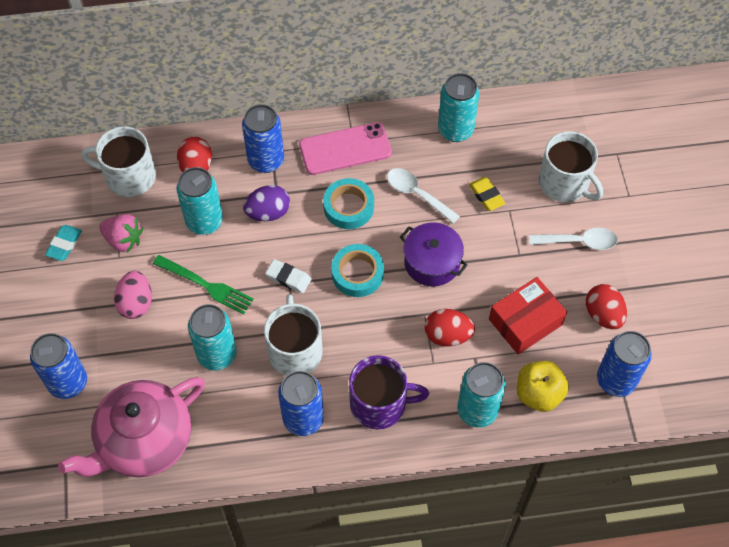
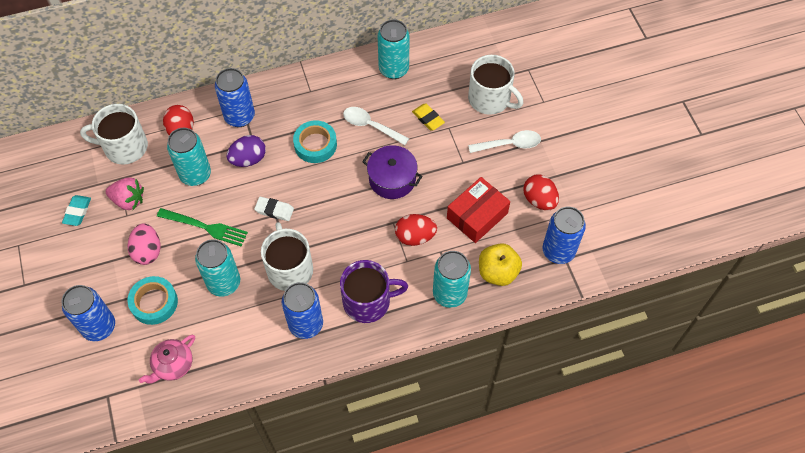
camera: 10 degrees left, 0 degrees up
(144, 441) = (173, 365): pink teapot -> pink teapot, size x0.50
(345, 149) = (305, 98): pink phone -> none
(357, 273) = (332, 198): turquoise tape -> turquoise tape (154, 302)

